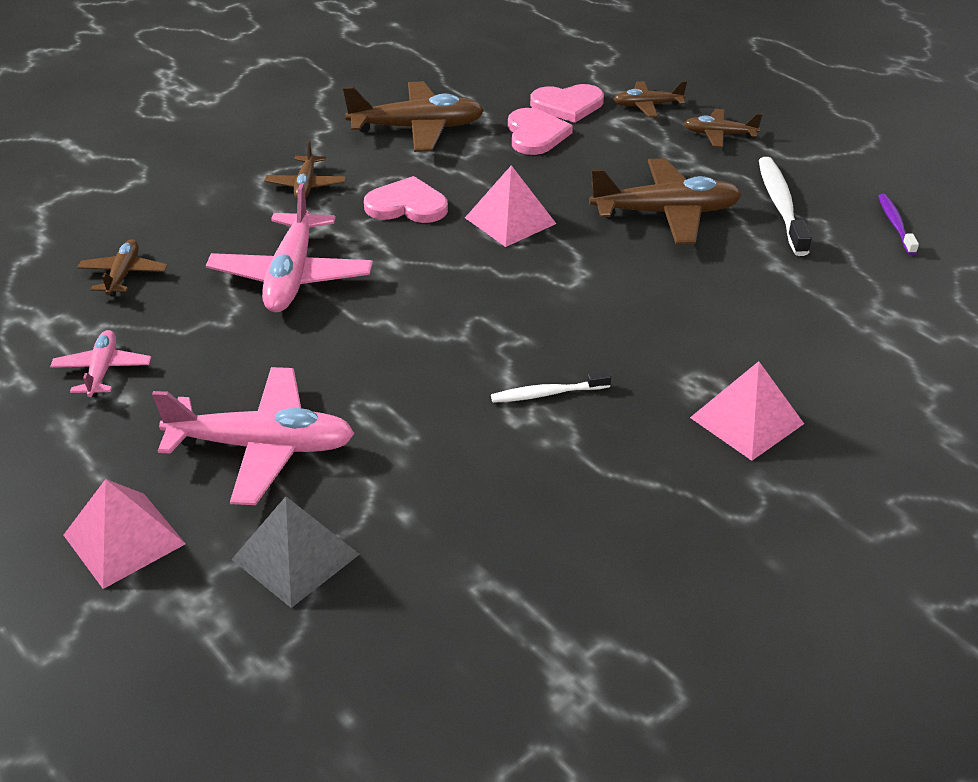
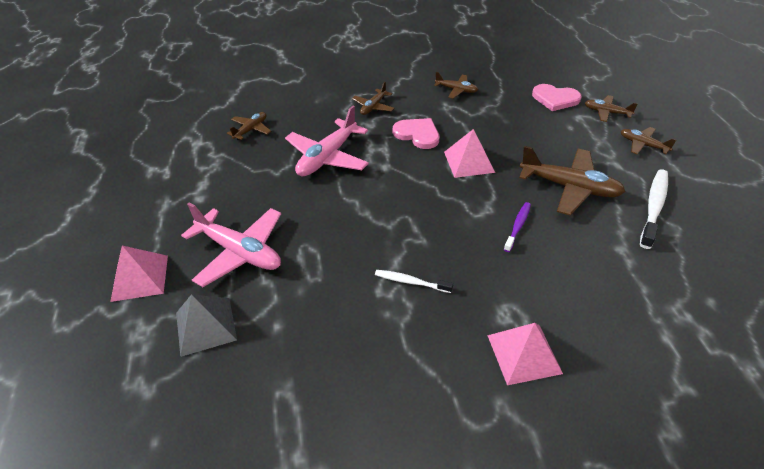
camera: 30 degrees right, 5 degrees up
(102, 371) = (202, 179): pink plane -> none
(417, 128) = (456, 90): brown plane -> brown plane, size x0.54
(535, 134) = (522, 112): pink heart -> none
(895, 224) = (734, 248): purple toothbrush -> purple toothbrush (517, 226)

